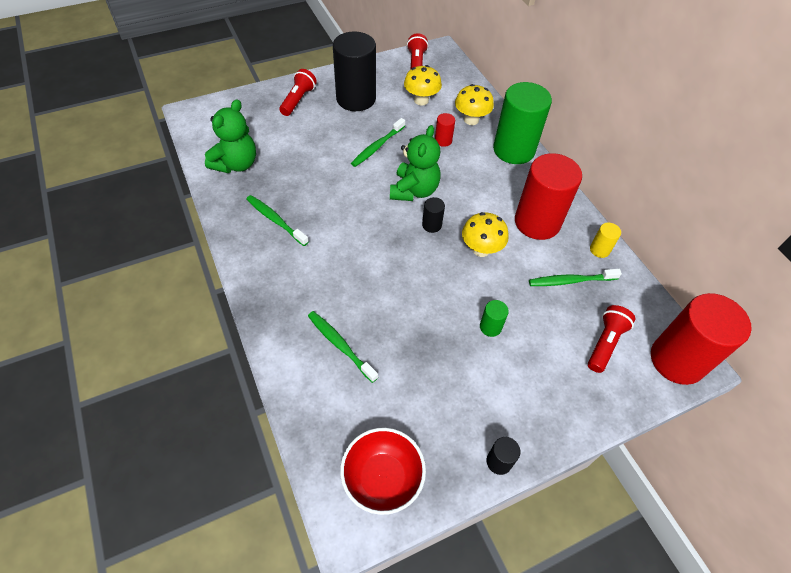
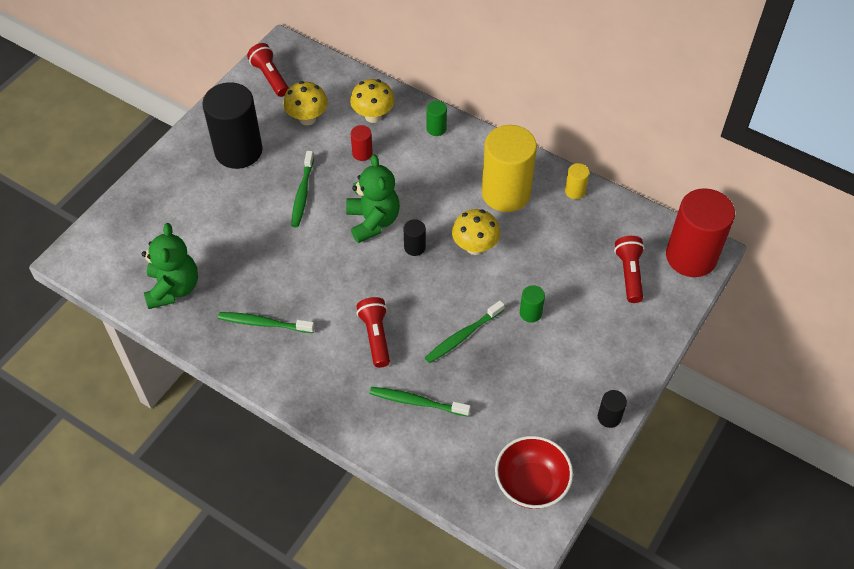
camera: 30 degrees left, 0 degrees up
(298, 100) = (178, 183): red flashlight -> red flashlight (376, 336)
(514, 150) = (436, 129): green cylinder -> green cylinder, size x0.42
(537, 222) = (506, 193): red cylinder -> yellow cylinder
(570, 281) = (569, 234): green toothbrush -> green toothbrush (463, 336)

